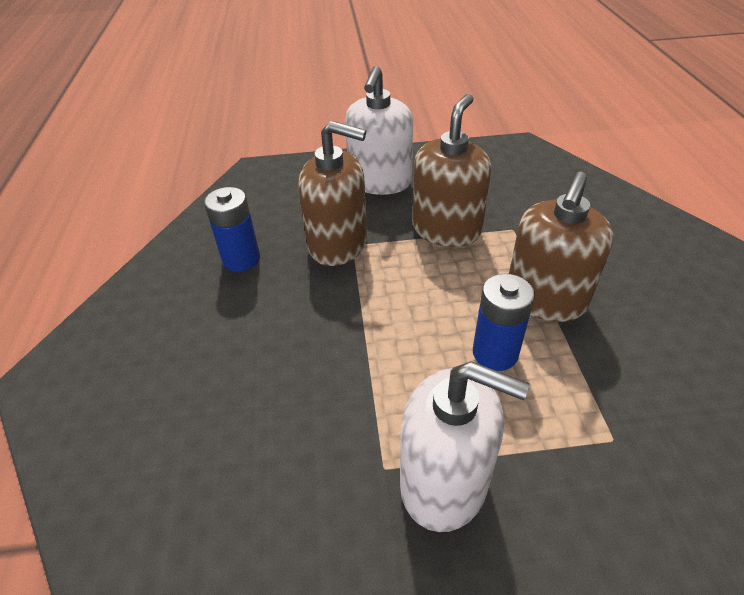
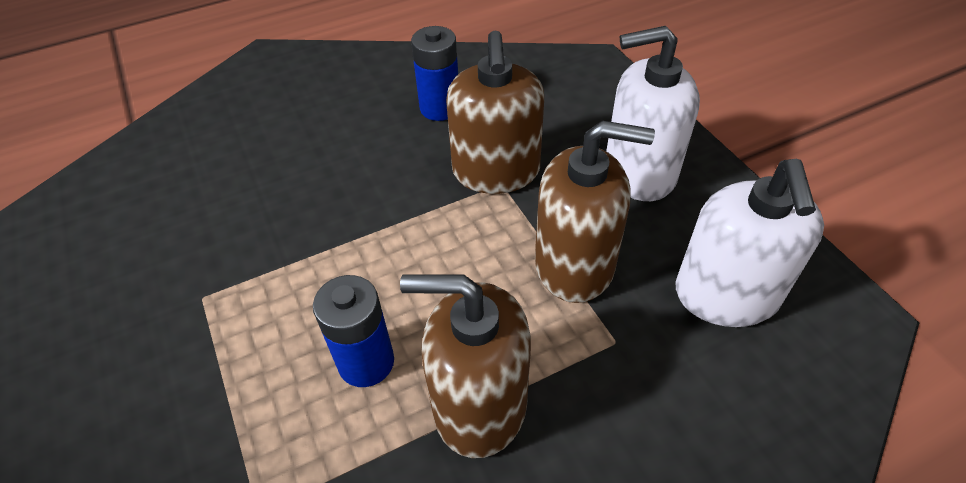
camera: 70 degrees right, 5 degrees up
(444, 482) = (189, 349): white soap dispenser -> white soap dispenser (726, 295)

